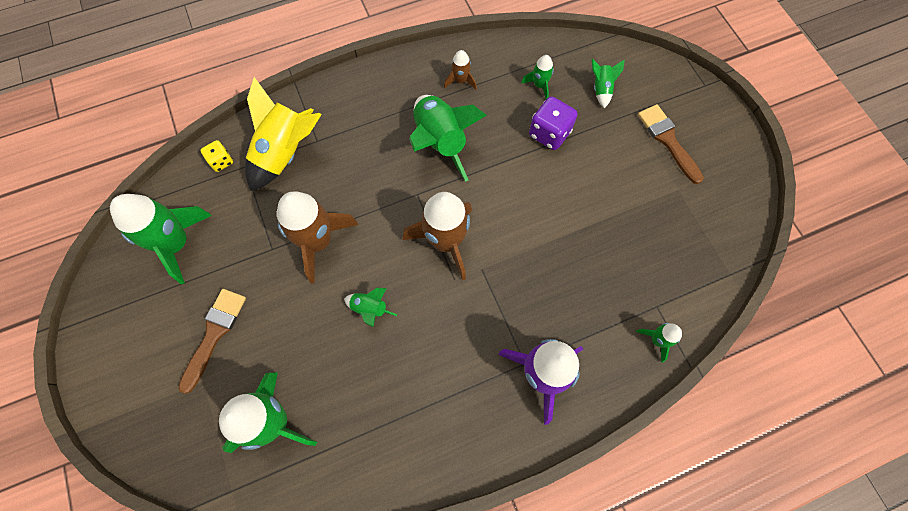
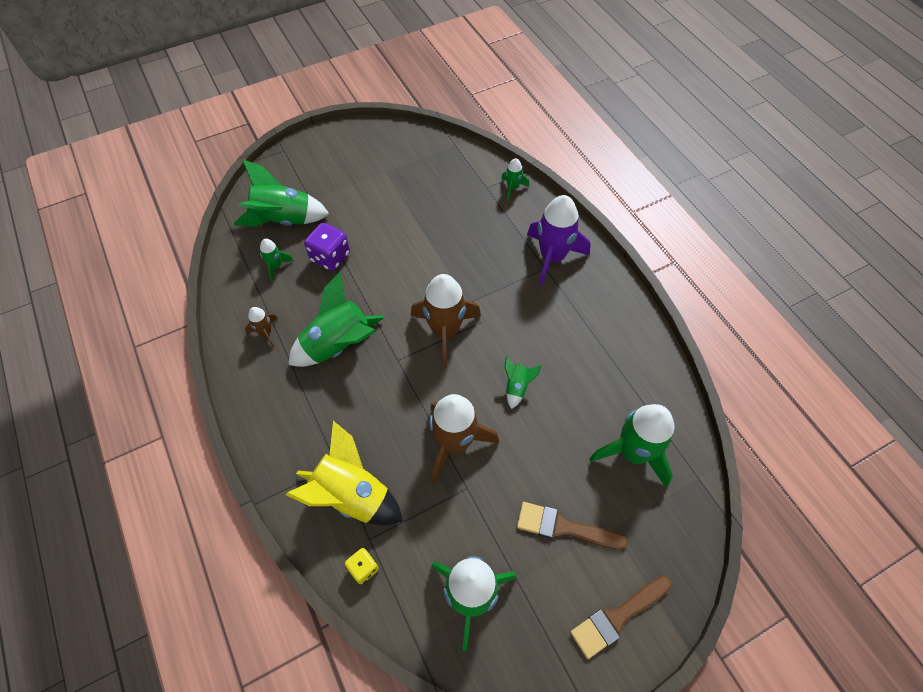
camera: 95 degrees left, 10 degrees down
(601, 89) = (283, 219): green rocket -> green rocket, size x2.09
(667, 140) = (338, 176): brown brush -> brown brush (617, 617)

